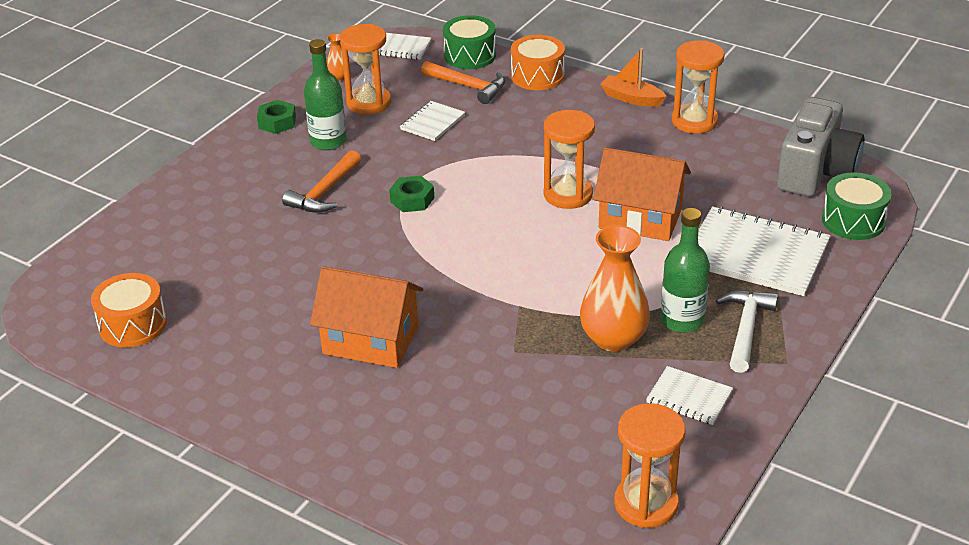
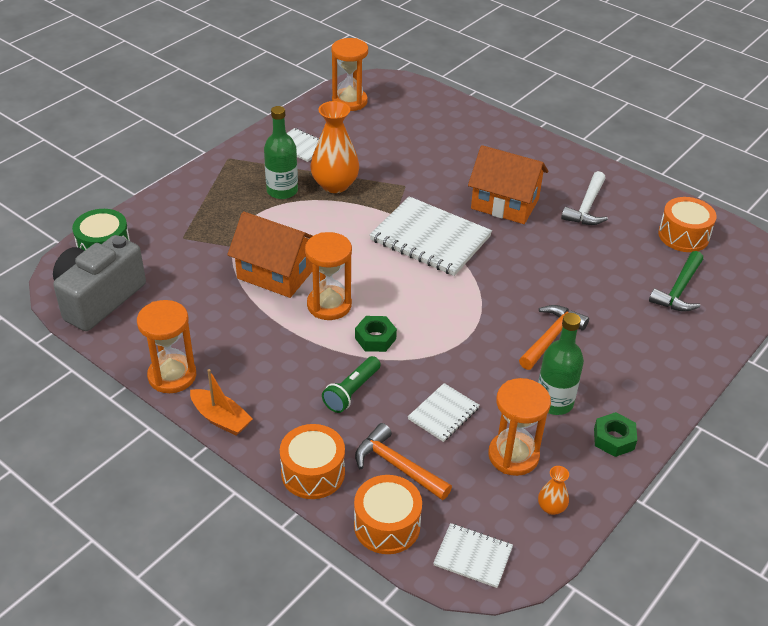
camera: 175 degrees left, 5 degrees up
(166, 256) = (679, 290): none -> green hammer
(412, 199) = (470, 318): green nut -> green nut (375, 338)
(470, 55) = (387, 525): green drum -> orange drum
(521, 128) = (352, 391): none -> green flashlight
(746, 329) = (241, 180): white hammer -> white hammer (587, 207)
(756, 254) = (200, 231): white notebook -> white notebook (430, 238)

